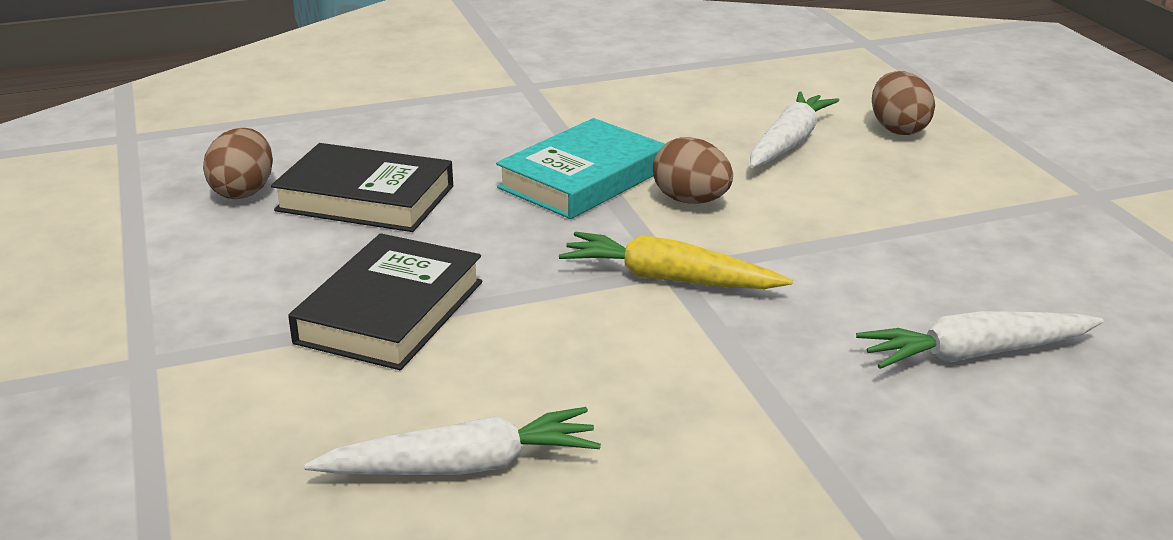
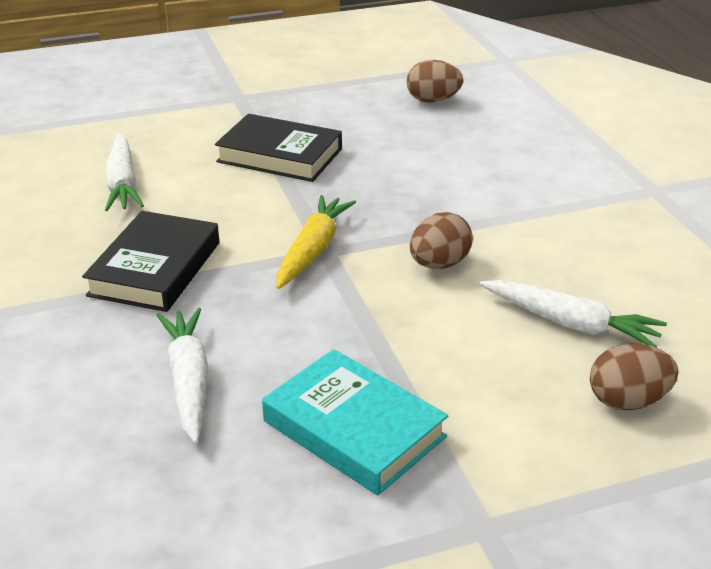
camera: 90 degrees right, 5 degrees up
(365, 198) = (427, 138): black book -> black book (155, 269)
(583, 179) = (471, 217): turquoise book -> turquoise book (354, 429)

